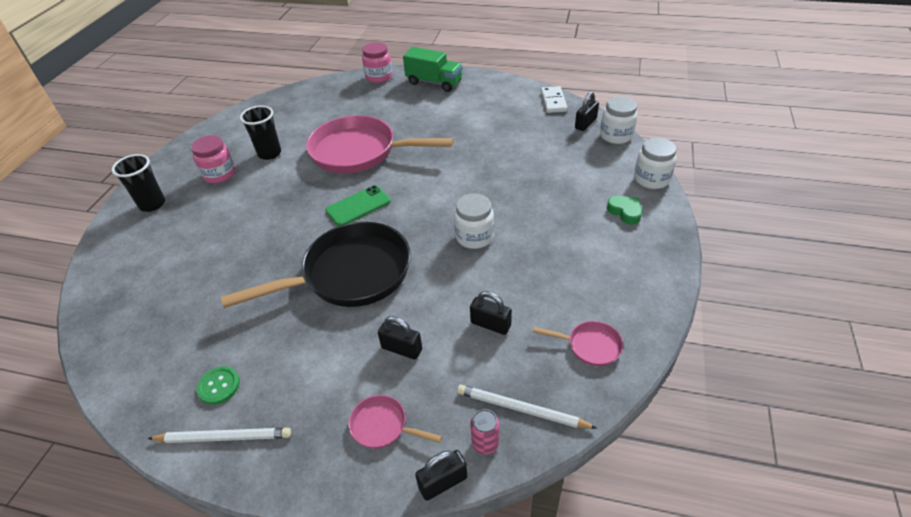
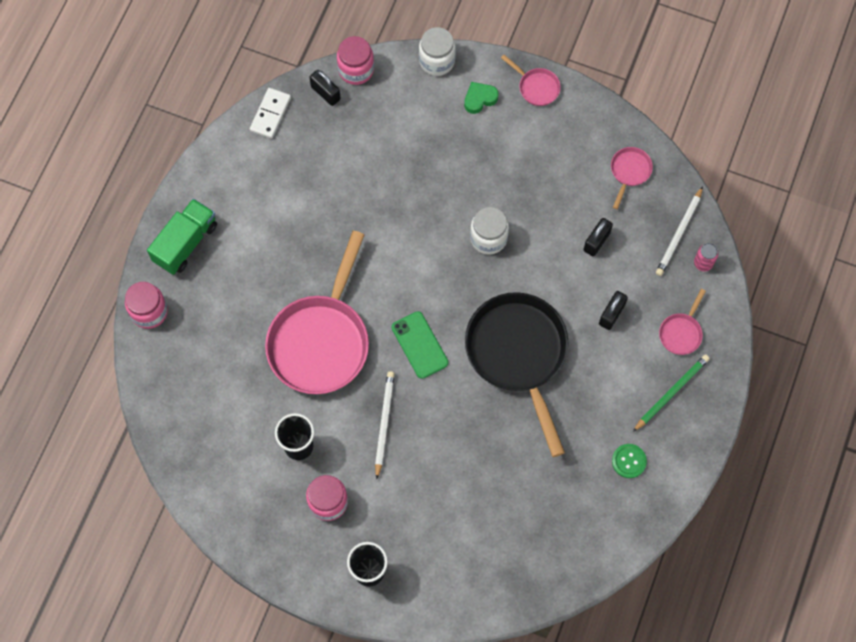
camera: 85 degrees left, 25 degrees up
(224, 437) = (676, 451): white pencil -> white pencil (384, 423)
(301, 423) = (671, 392): none -> green pencil
(443, 482) = (729, 295): black padlock -> none
(553, 101) = (270, 114): white domino -> white domino turned 75 degrees counterclockwise
(616, 136) = (356, 70): white jar -> pink jar
(660, 251) = (536, 87): none -> pink pan

